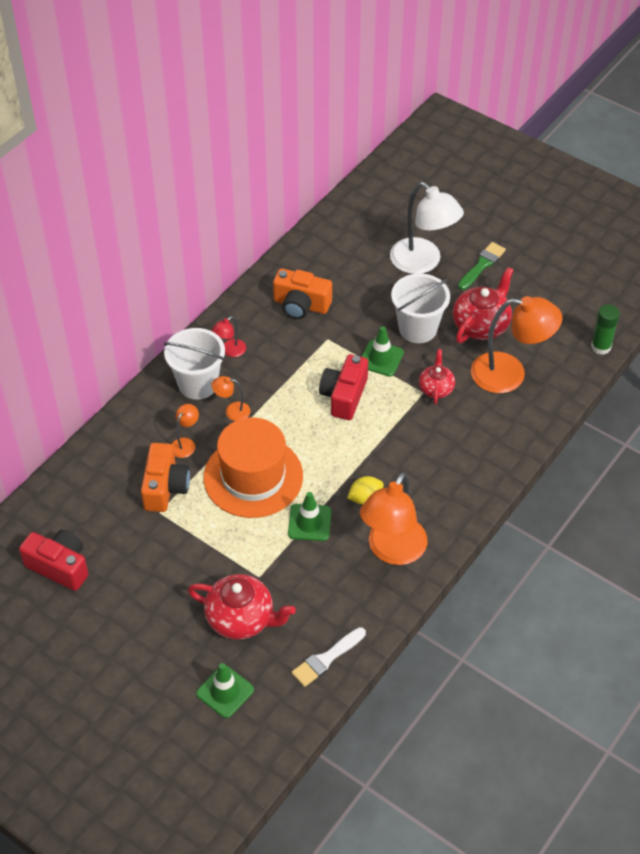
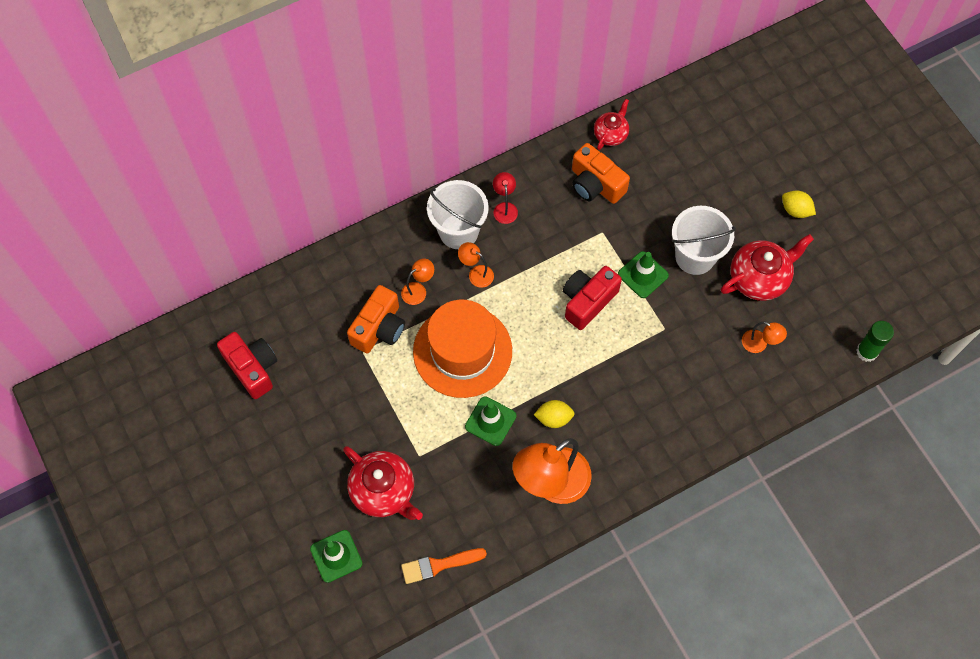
camera: 25 degrees right, 15 degrees up
(230, 351) = (505, 208): red lamp -> red lamp turned 105 degrees clockwise
(326, 659) = (439, 565): white brush -> orange brush
(423, 262) = (738, 184): white lamp -> none
(436, 388) = (679, 330): red teapot -> red teapot (611, 134)
(482, 265) = (795, 210): green brush -> yellow lemon
(510, 374) = (759, 344): orange lamp -> orange lamp, size x0.45

